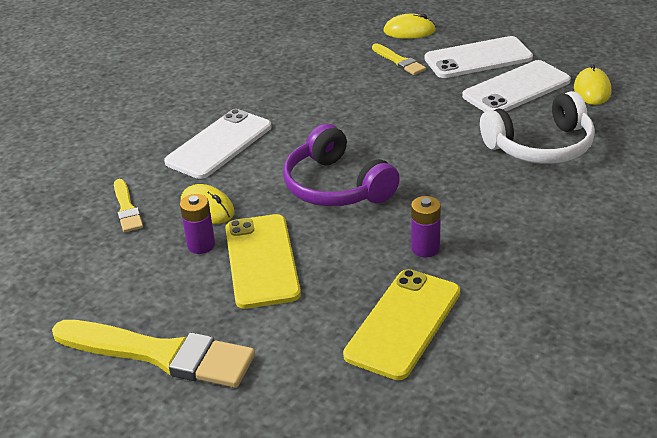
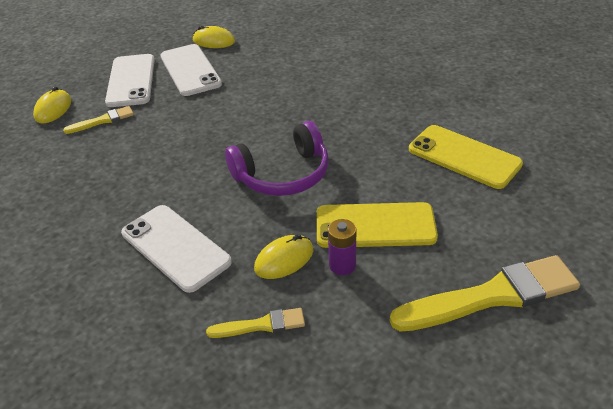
camera: 80 degrees left, 5 degrees up
(160, 354) = (492, 296): yellow brush -> yellow brush turned 45 degrees clockwise
(425, 248) = (381, 137): purple battery -> none
(541, 146) = (274, 72): white headphones -> none

